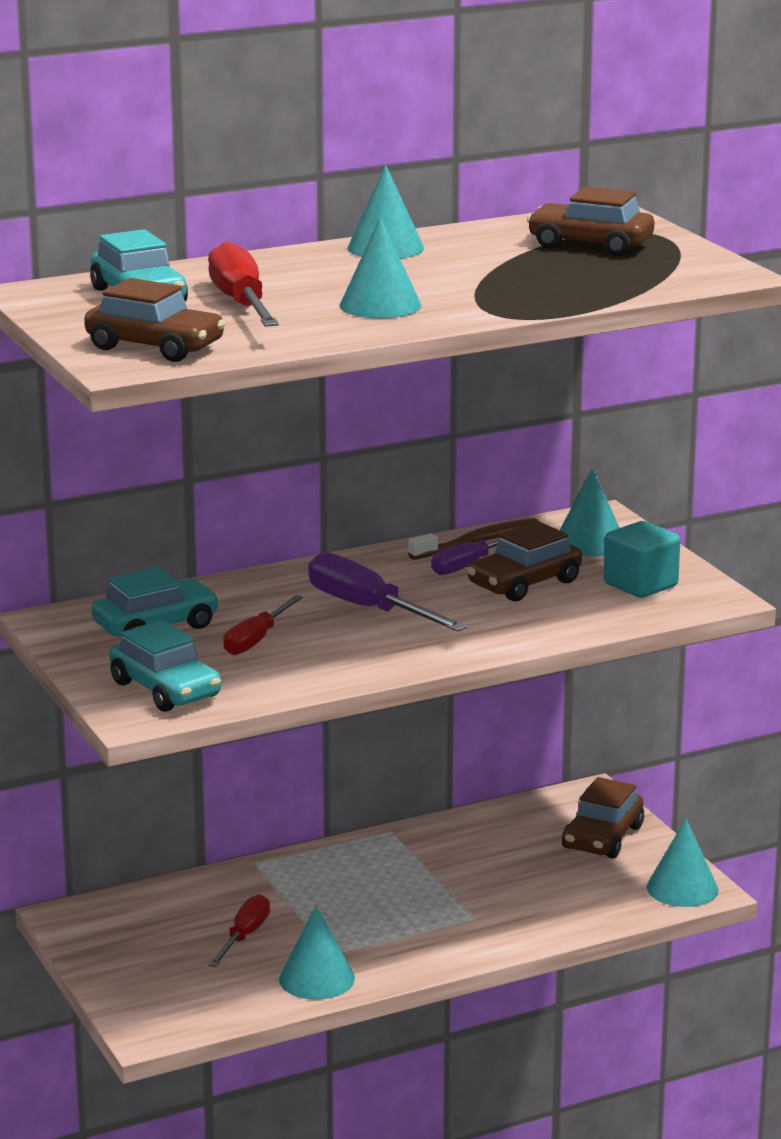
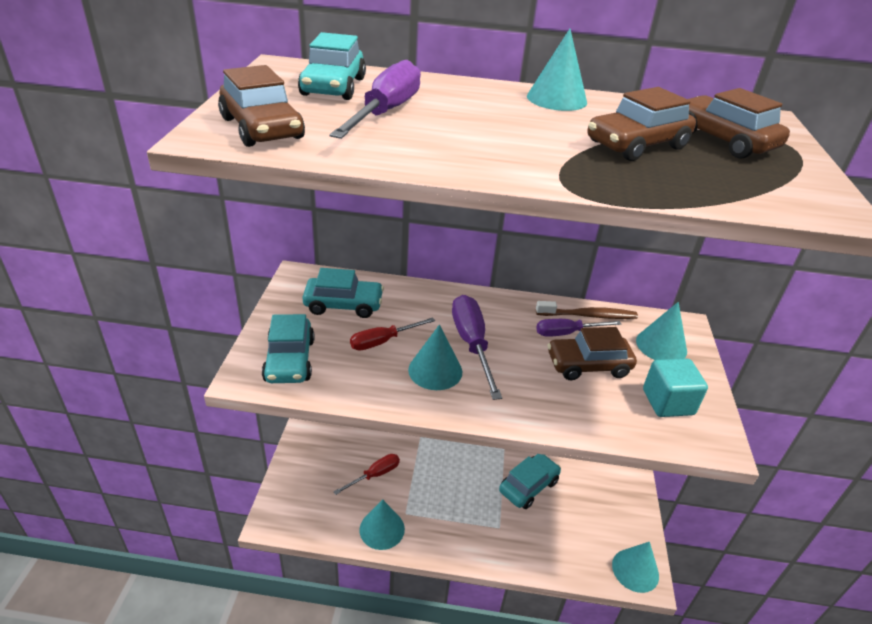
camera: 30 degrees right, 15 degrees up
(241, 304) = (385, 112): red screwdriver -> purple screwdriver
(380, 305) = (481, 144): turquoise cone -> turquoise cone (435, 370)
(475, 867) = (528, 486): none -> turquoise car
(603, 837) = (614, 500): brown car -> brown car (636, 145)

